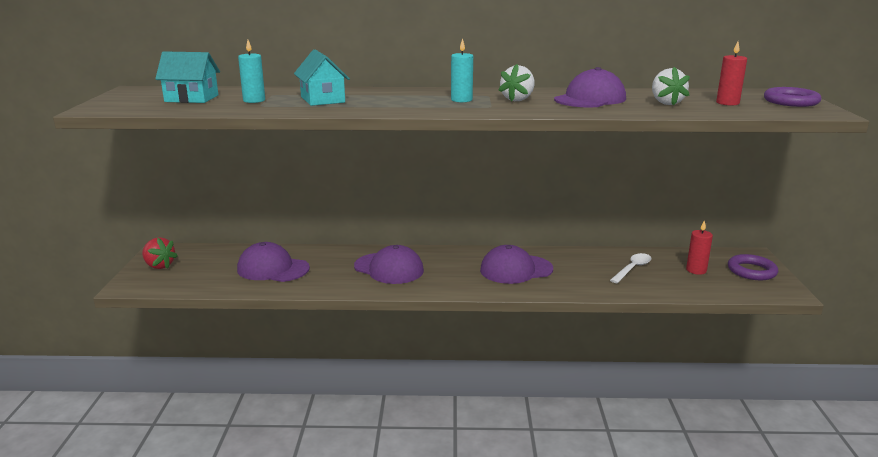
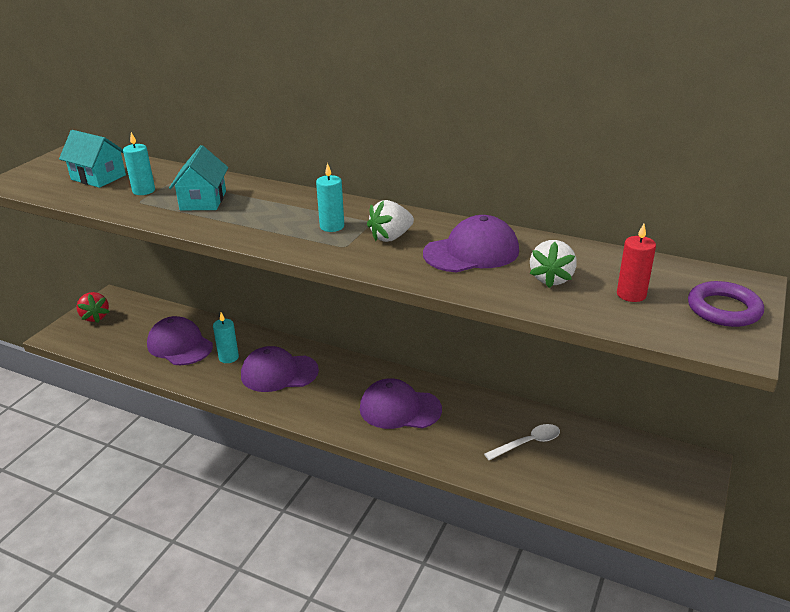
camera: 25 degrees right, 10 degrees up
(330, 268) = (228, 357): none -> turquoise candle
(389, 268) = (279, 373): purple cap -> purple cap turned 120 degrees clockwise
(696, 270) = (602, 467): red candle -> none
(751, 271) = (672, 488): purple ring -> none

